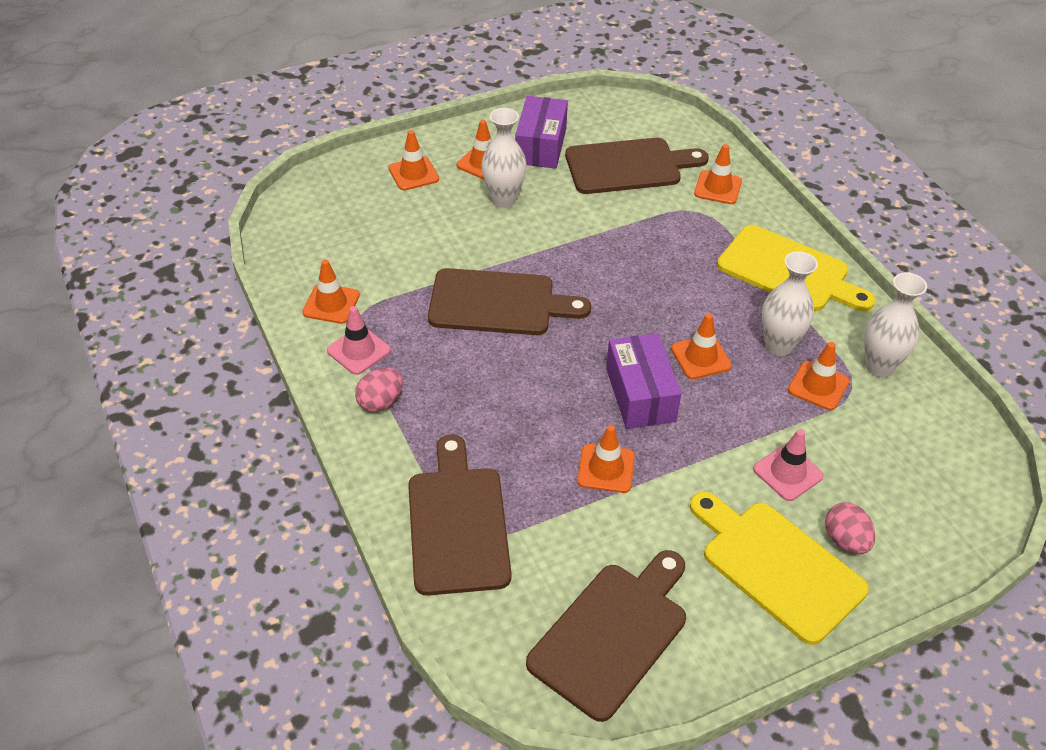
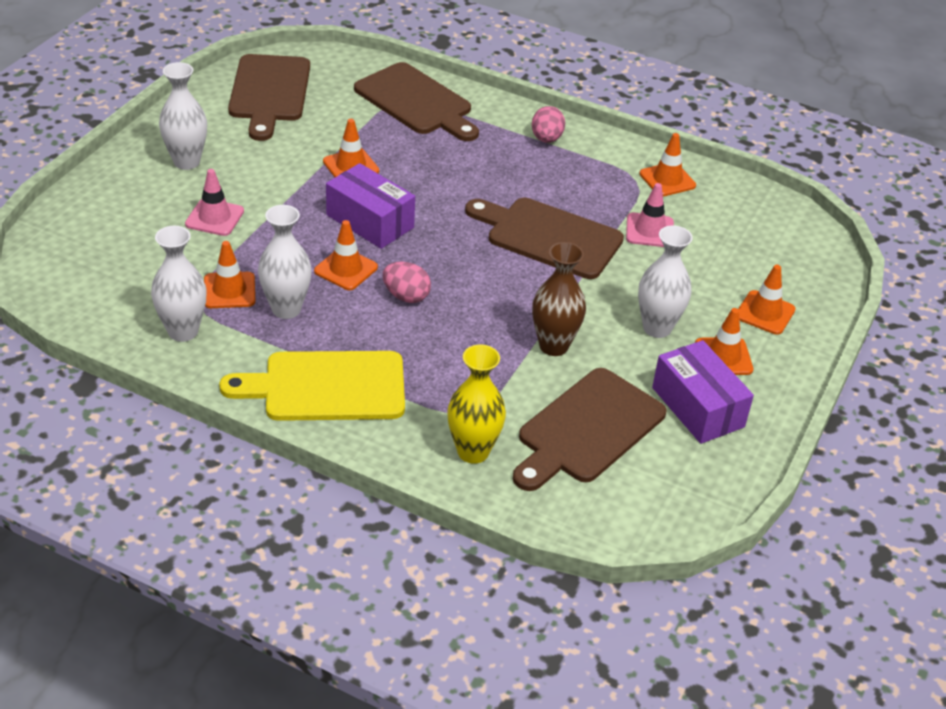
camera: 140 degrees right, 5 degrees down
(359, 351) = (604, 160): pink traffic cone -> pink traffic cone (649, 230)
(498, 303) = (549, 236): brown cutting board -> brown cutting board turned 60 degrees clockwise
(593, 222) = (553, 346): none -> brown vase
(717, 188) = (473, 451): orange traffic cone -> yellow vase
(777, 566) = (186, 162): yellow cutting board -> white vase
(845, 540) = (145, 194): pink egg -> pink egg (406, 296)

